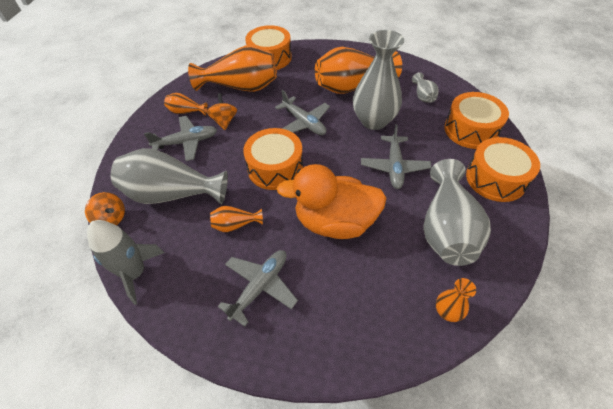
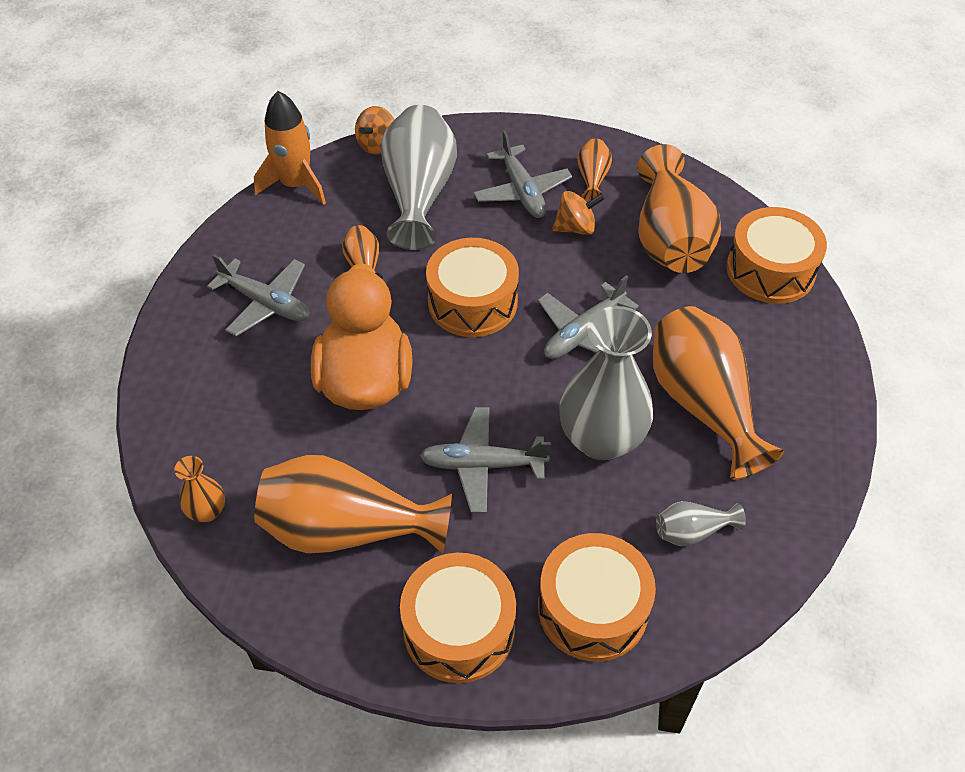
camera: 85 degrees right, 0 degrees up
(135, 273) = (296, 184): grey rocket -> orange rocket
(446, 229) = (347, 529): grey vase -> orange vase

